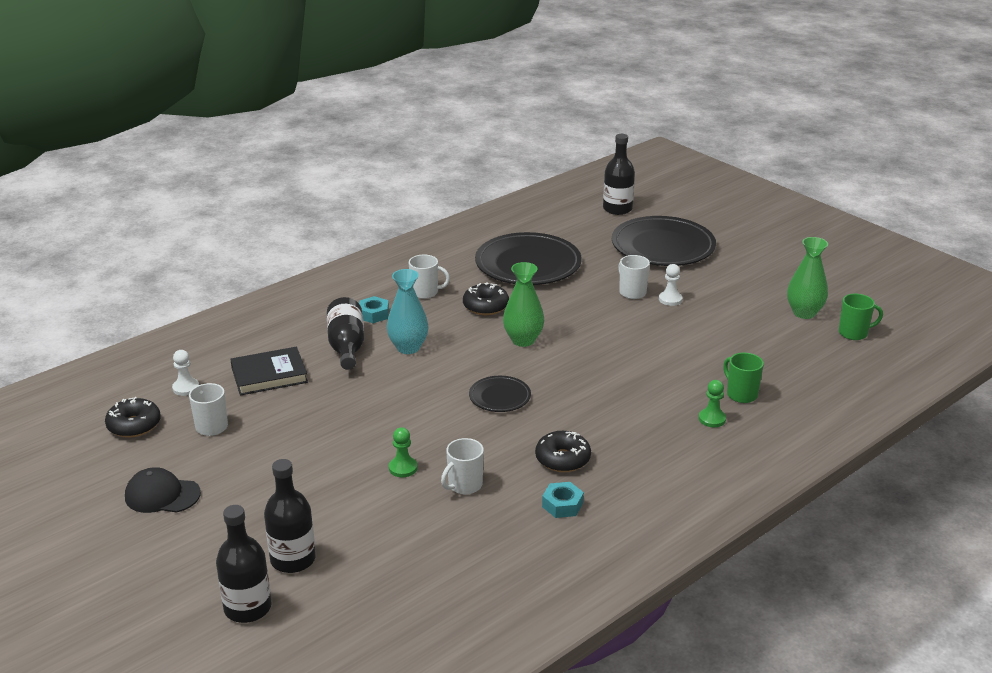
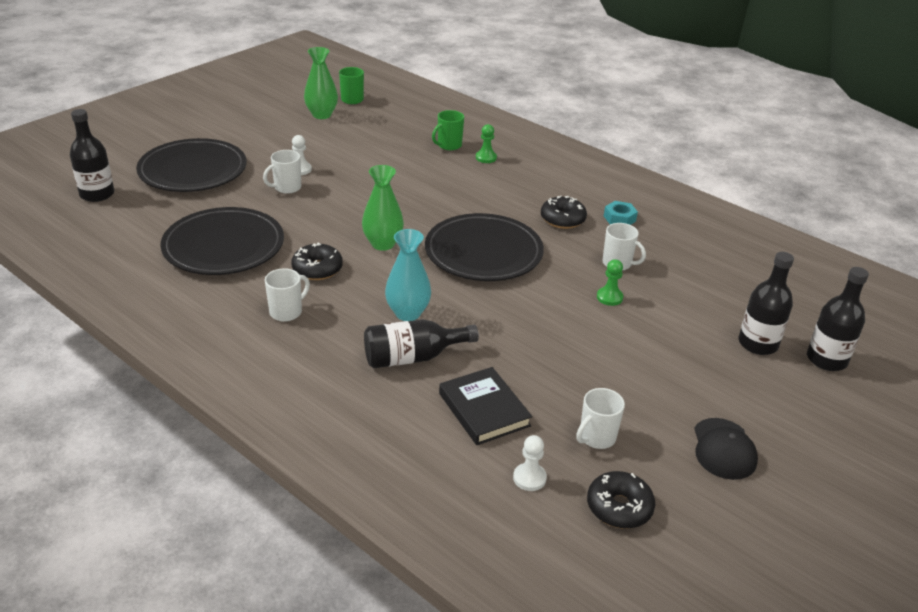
camera: 100 degrees left, 5 degrees up
(373, 314) = (339, 345): turquoise nut -> none
(425, 292) = (286, 312): white mug -> white mug turned 45 degrees clockwise
(499, 397) = (483, 252): black plate -> black plate, size x2.03

